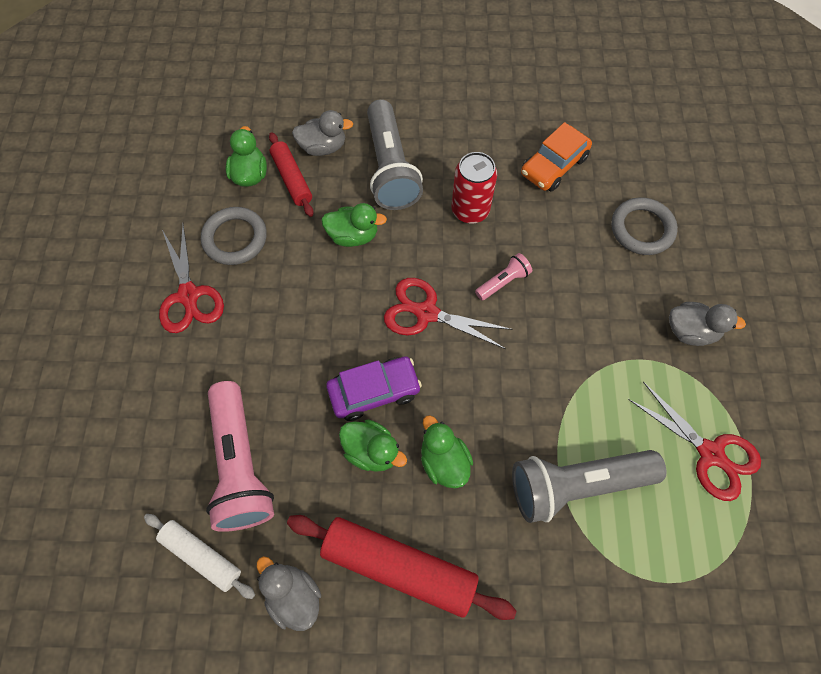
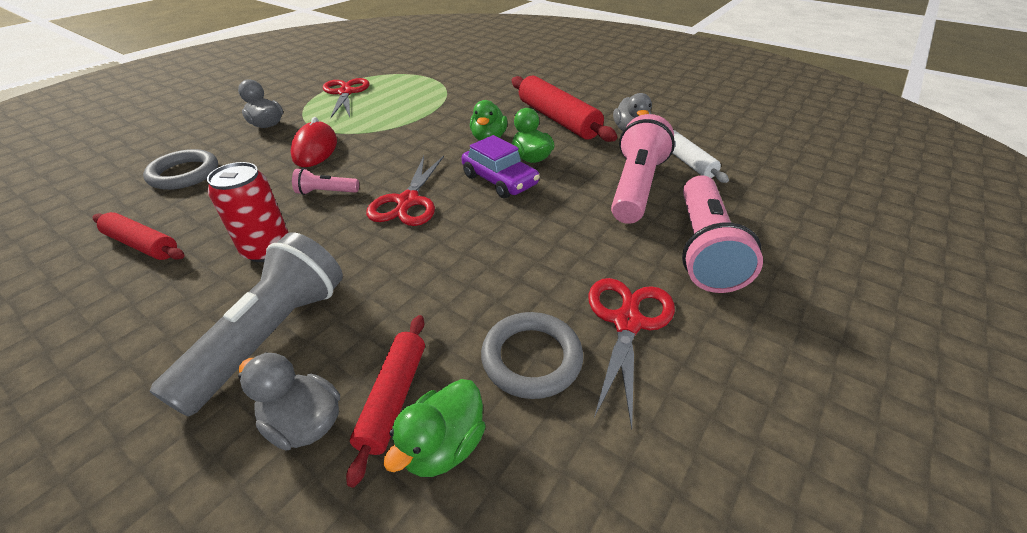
camera: 145 degrees left, 25 degrees down
(153, 404) = (703, 249): none -> pink flashlight
(353, 235) = (397, 287): green duck -> none
(374, 391) = (499, 180): purple car -> purple car turned 150 degrees counterclockwise
(426, 313) = (408, 201): red scissors -> red scissors turned 45 degrees clockwise
(553, 166) = (142, 245): orange car -> red rolling pin
(576, 484) = (426, 108): grey flashlight -> none
(589, 327) = (315, 149): none -> red mouse

